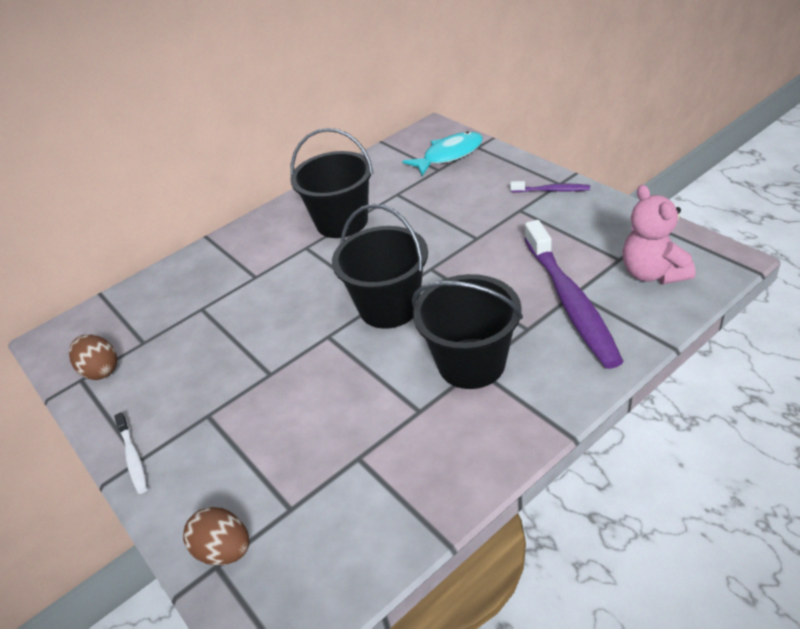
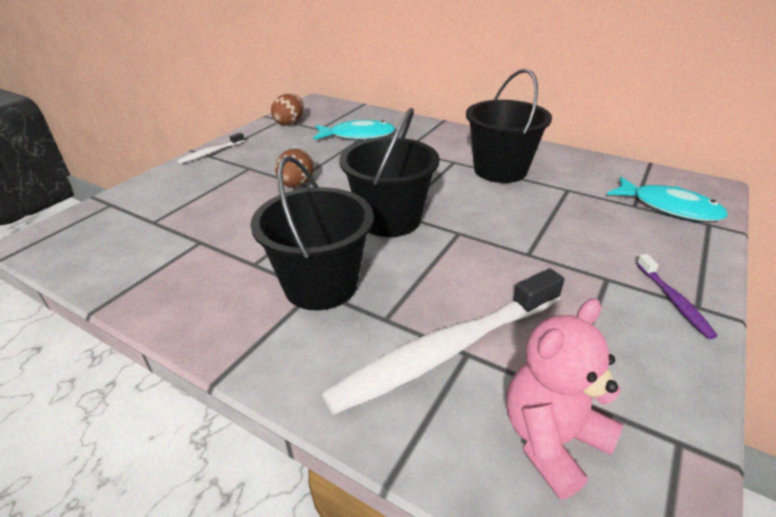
camera: 65 degrees right, 5 degrees down
(192, 309) = (358, 135): none -> turquoise fish
(224, 550) = (122, 204): brown egg -> brown egg (296, 185)
(570, 301) = (448, 350): purple toothbrush -> white toothbrush

